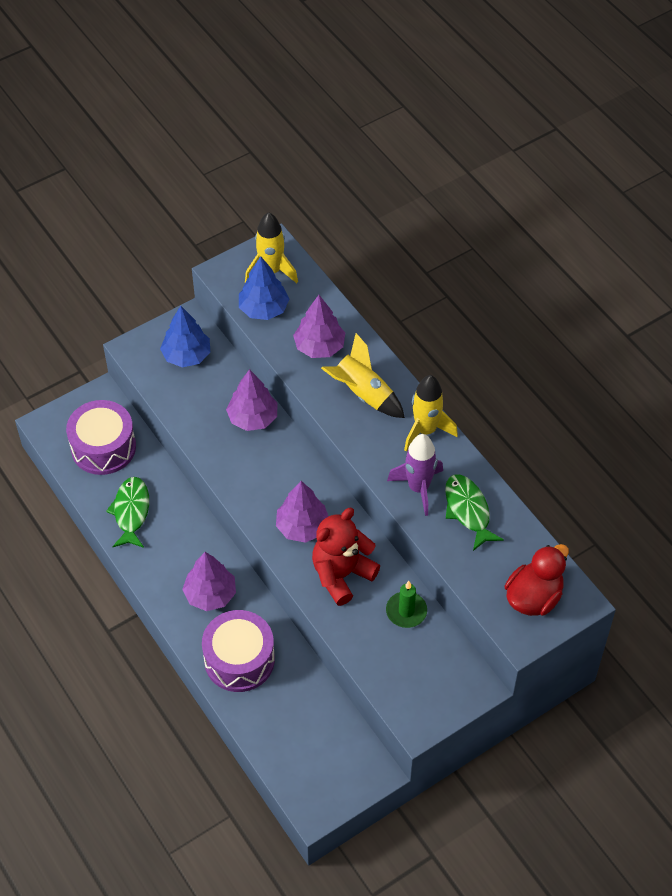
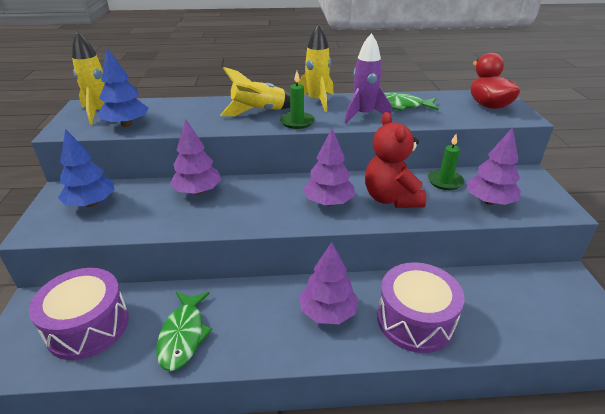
camera: 60 degrees left, 20 degrees down
(131, 512) = (183, 335): green fish -> green fish turned 120 degrees counterclockwise
(319, 346) = (195, 115): purple tree -> purple tree (489, 201)
(362, 438) = (297, 122): none -> green candle

